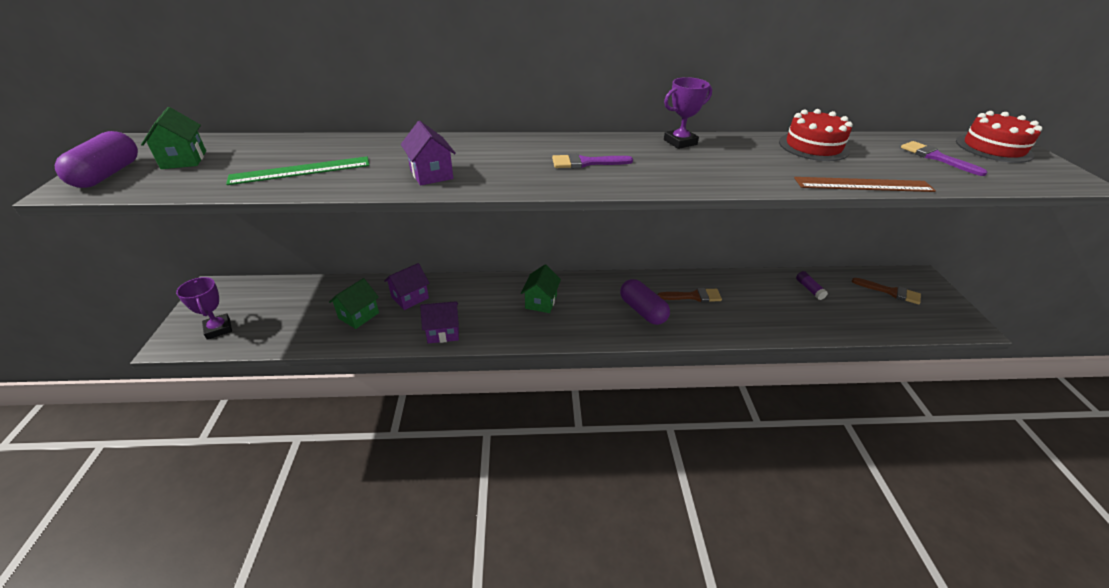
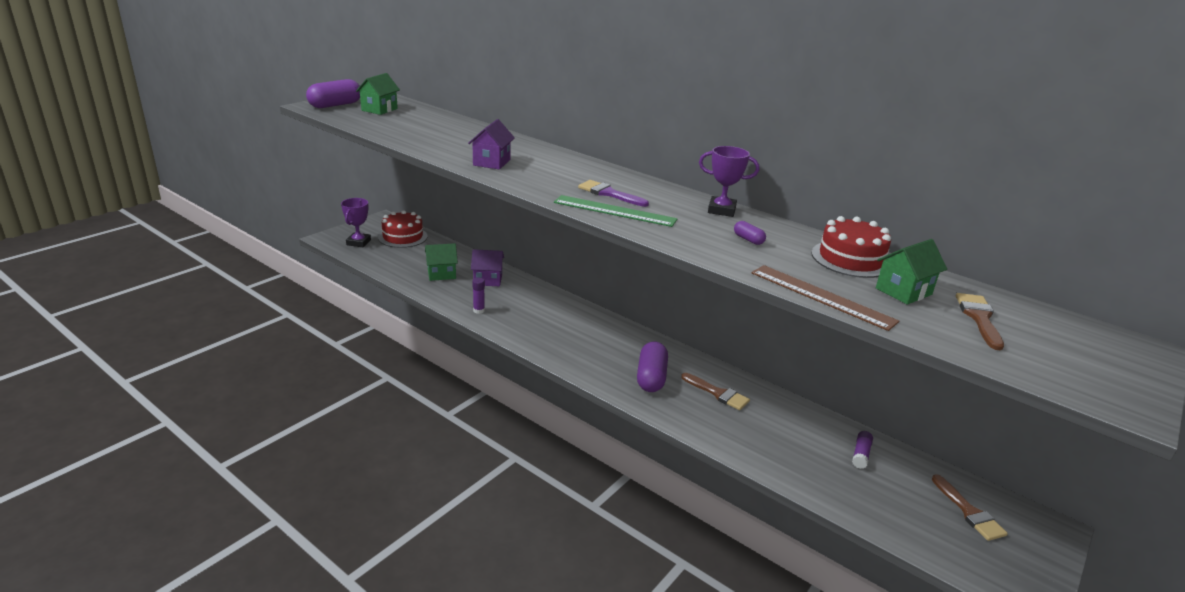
camera: 40 degrees right, 10 degrees down
(300, 170) = (425, 134): green ruler -> green ruler (614, 211)
(443, 332) = (479, 310): purple house -> purple glue stick
(541, 302) = (576, 329): green house -> green house (903, 291)
(742, 159) = (748, 239): none -> purple capsule
(936, 157) = (979, 318): purple brush -> brown brush
(993, 148) = (1095, 344): red cake -> red cake (403, 237)

